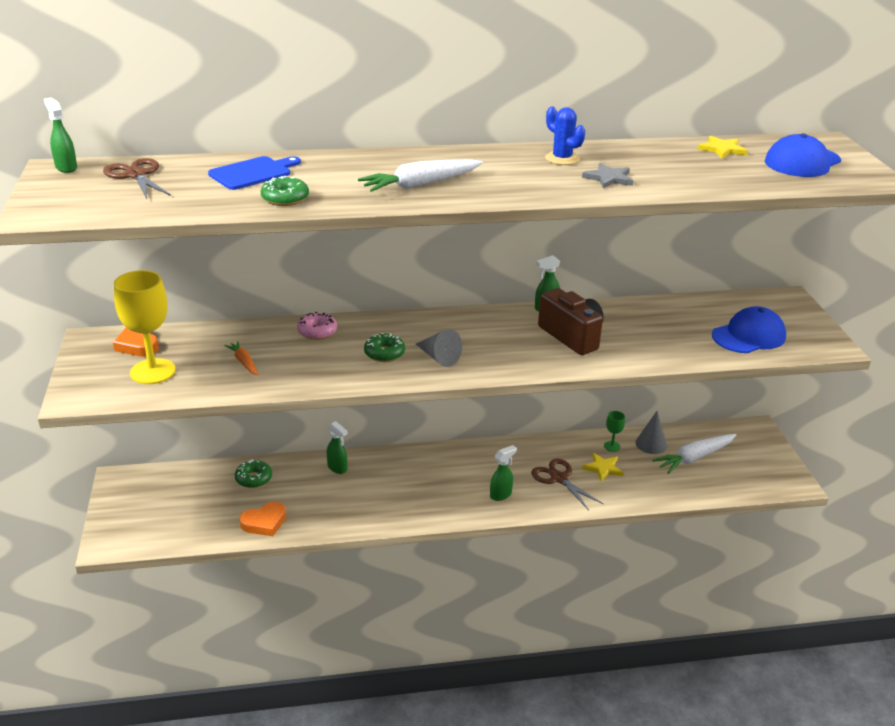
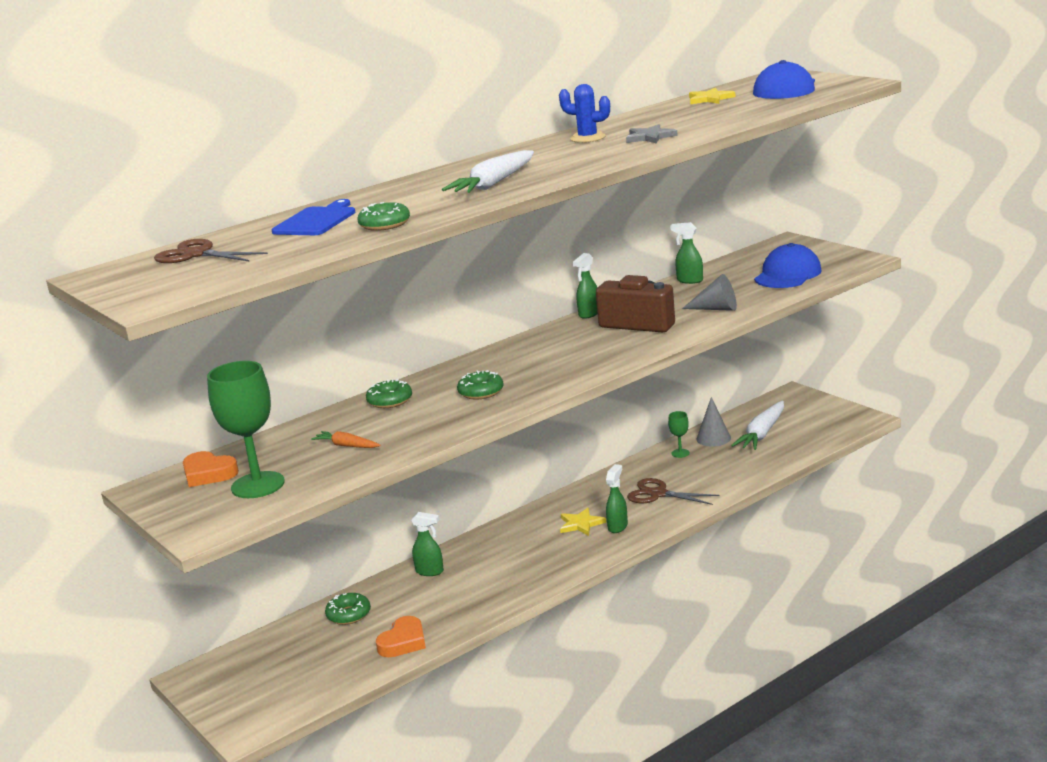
camera: 25 degrees left, 10 degrees down
(66, 167) = (106, 271): green spray bottle -> green spray bottle (689, 280)
(152, 371) = (258, 485): yellow goblet -> green goblet
(317, 331) = (390, 401): pink donut -> green donut
(438, 357) = (537, 377): grey cone -> grey cone (716, 309)
(603, 468) = (690, 471): yellow star -> yellow star (581, 524)

